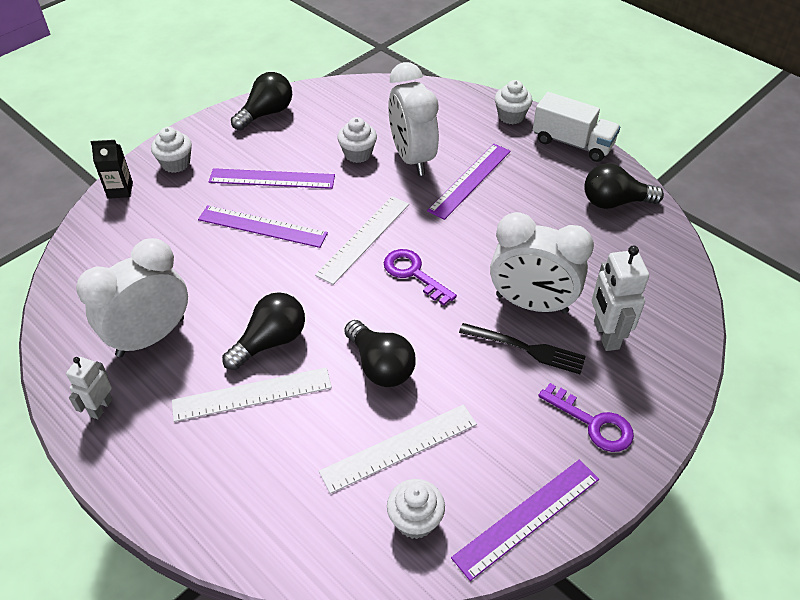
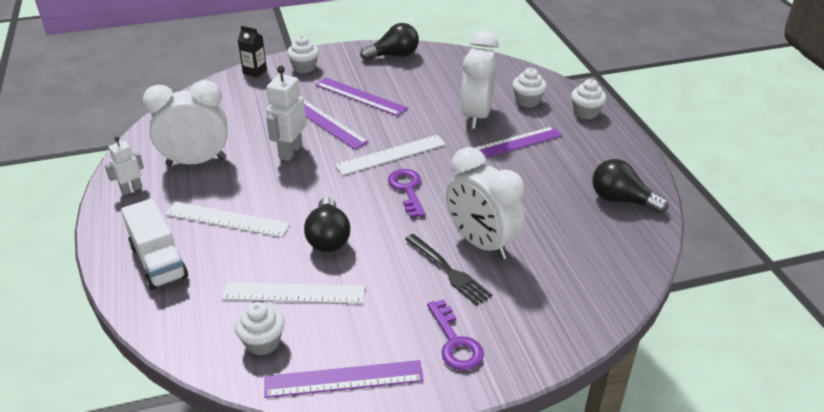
camera: 30 degrees right, 10 degrees down
(270, 342) = (268, 193): black light bulb -> none
(358, 154) = (437, 100): white cupcake -> white cupcake (527, 101)
(572, 143) = (623, 147): white truck -> white truck (158, 261)
(605, 335) = (523, 288): white robot -> white robot (290, 152)

